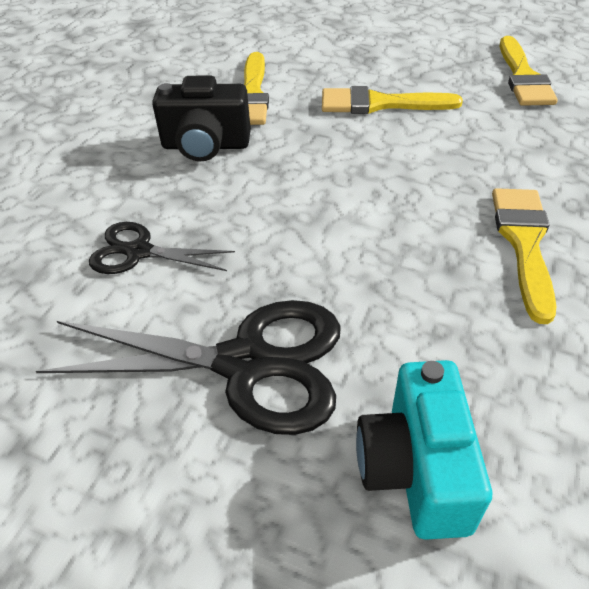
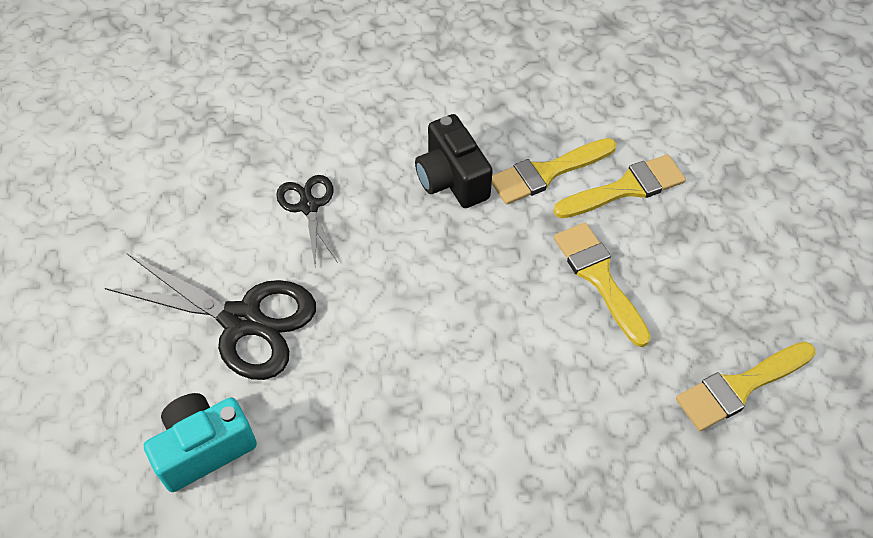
camera: 60 degrees right, 10 degrees up
(245, 363) = (242, 320): black scissors -> black scissors turned 45 degrees counterclockwise
(524, 243) = (455, 456): yellow brush -> yellow brush (626, 188)

